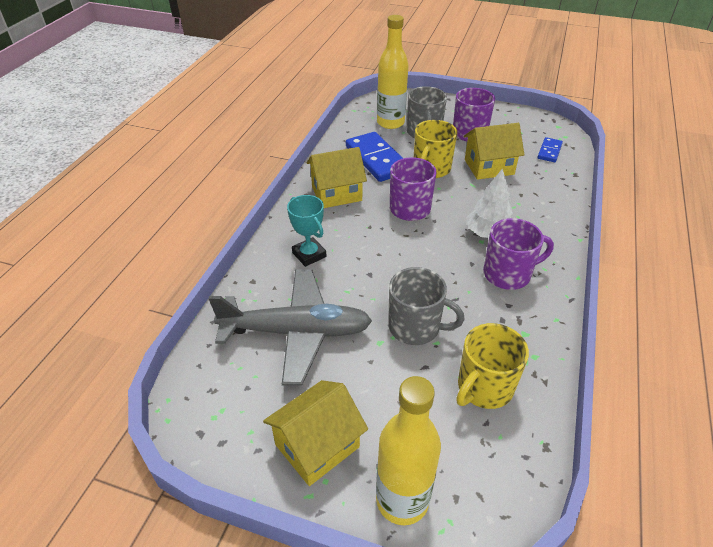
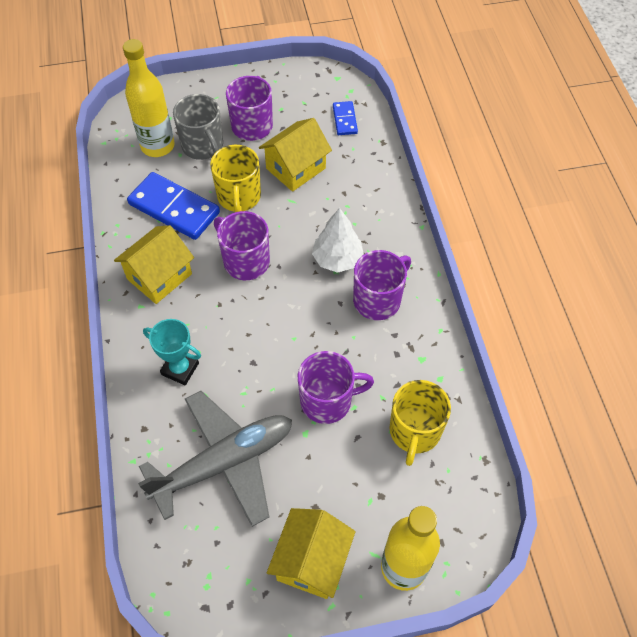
camera: 30 degrees left, 15 degrees up
(415, 327) = (327, 401): grey mug -> purple mug

